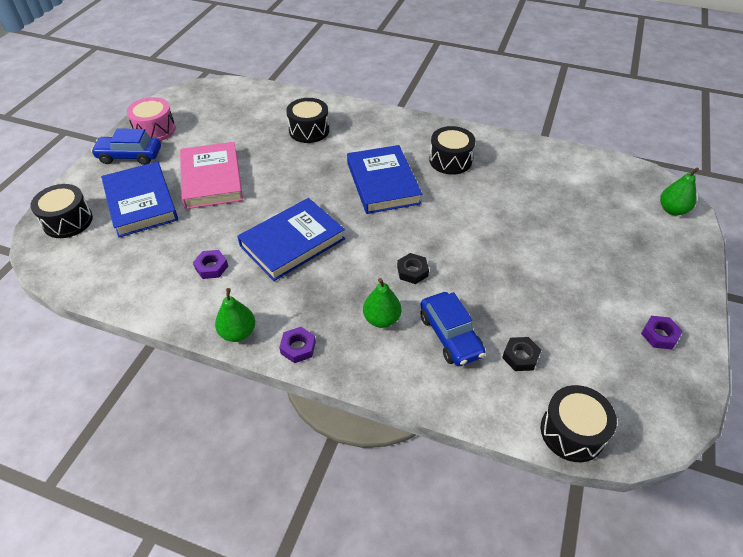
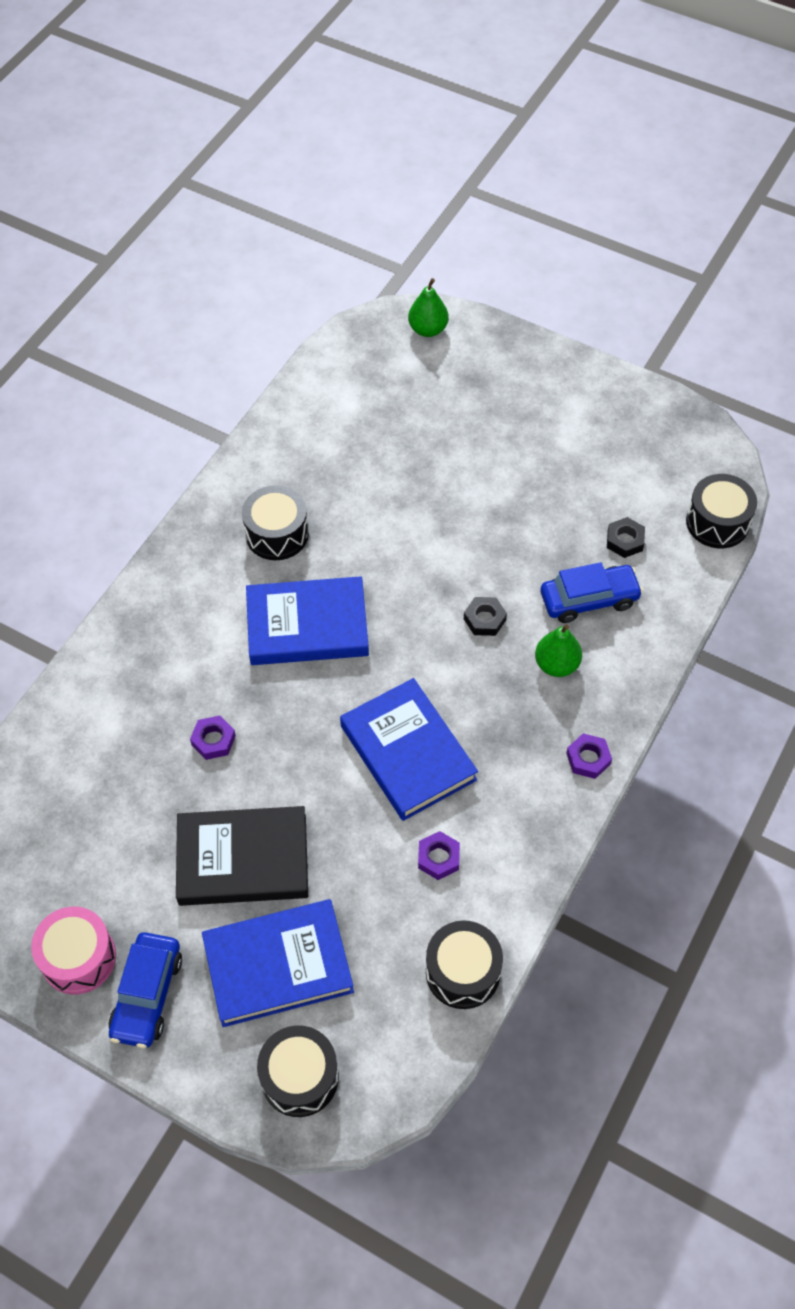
camera: 80 degrees left, 10 degrees up
(211, 179) = (243, 859): pink book -> black book
(238, 333) = (558, 825): green pear -> none
(309, 130) = (151, 710): black drum -> black drum (463, 972)
(659, 335) = (611, 411): purple nut -> purple nut (213, 740)

